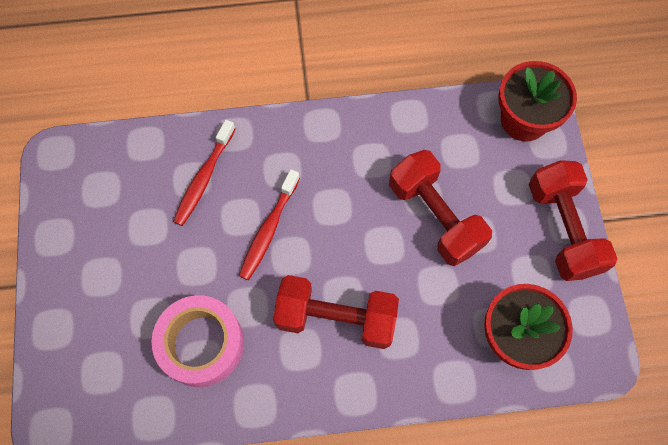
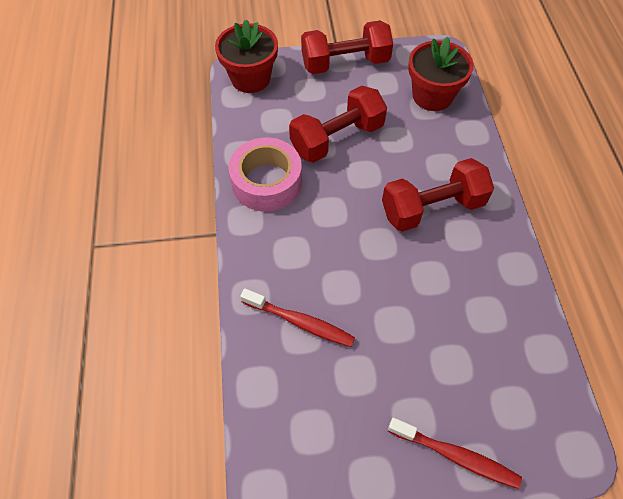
camera: 90 degrees left, 10 degrees down
(201, 344) = (470, 314): pink tape -> pink tape (267, 182)
(268, 230) = (354, 261): red toothbrush -> red toothbrush (456, 455)
(336, 318) = (432, 208): red dumbbell -> red dumbbell turned 60 degrees clockwise

